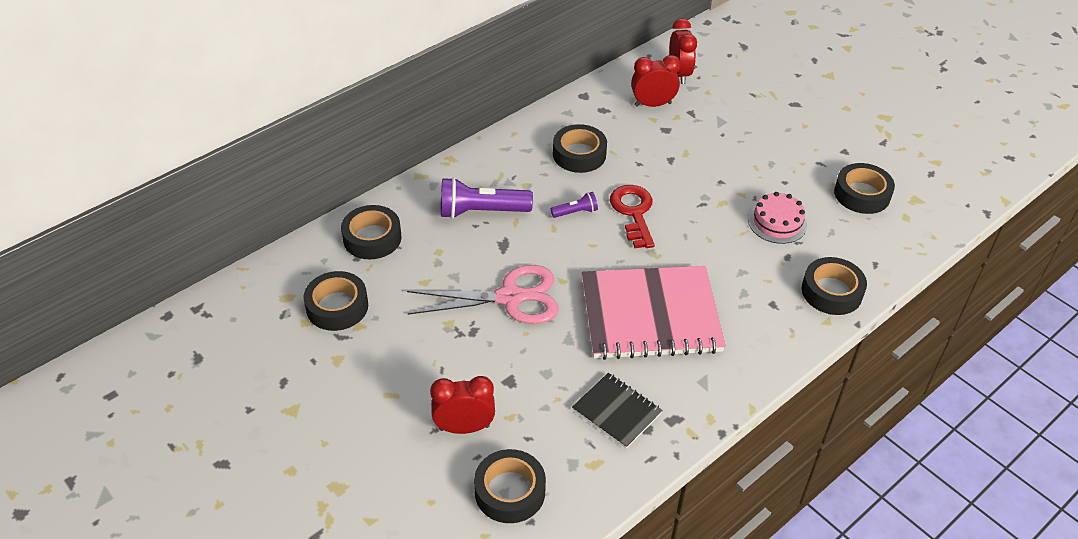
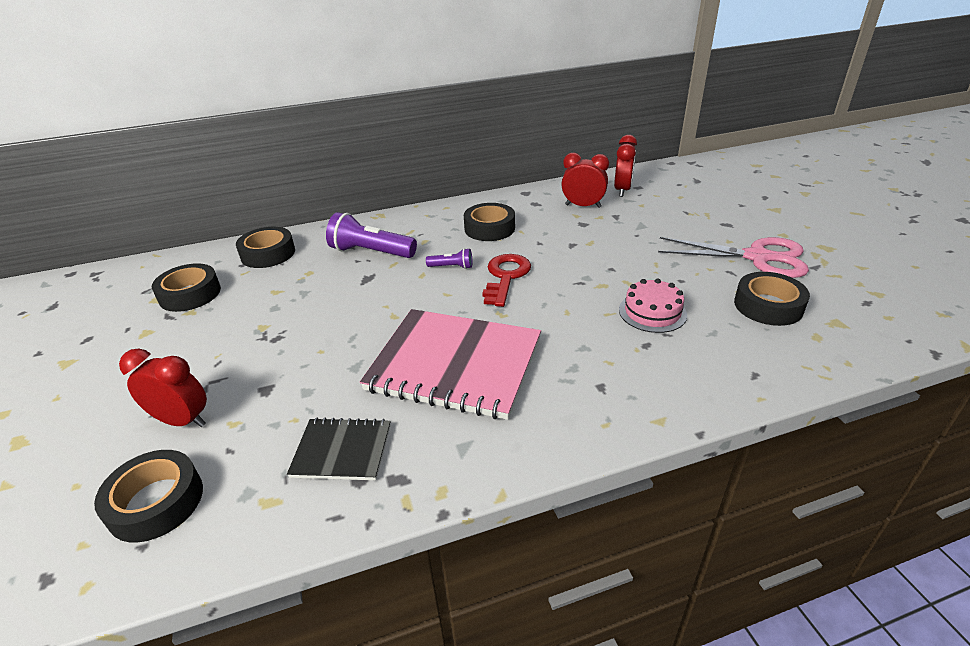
camera: 25 degrees right, 10 degrees down
(510, 297) = (334, 319): pink scissors -> pink scissors (757, 257)
(617, 411) = (342, 450): black notebook -> black notebook turned 60 degrees counterclockwise
(831, 292) = (682, 391): black tape -> none

